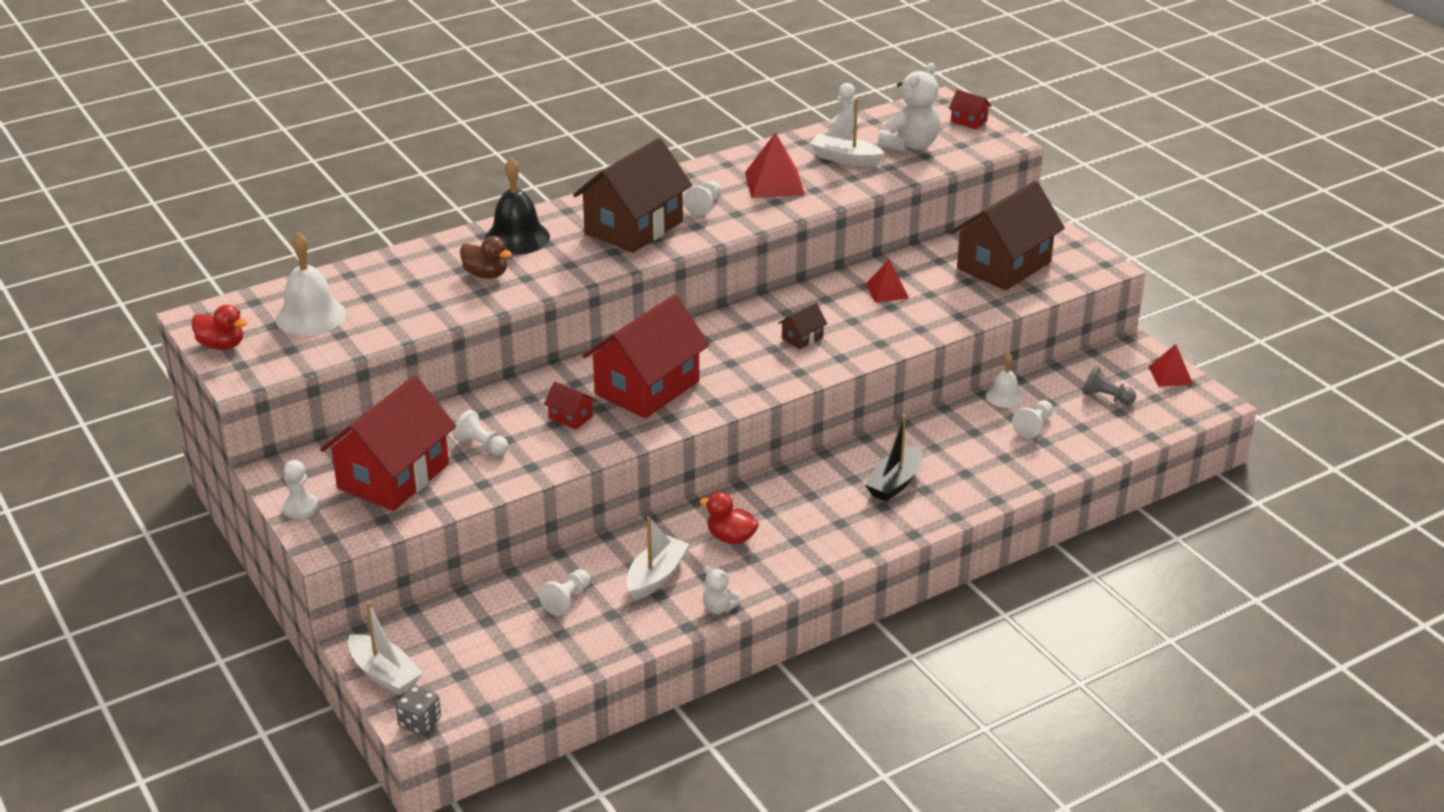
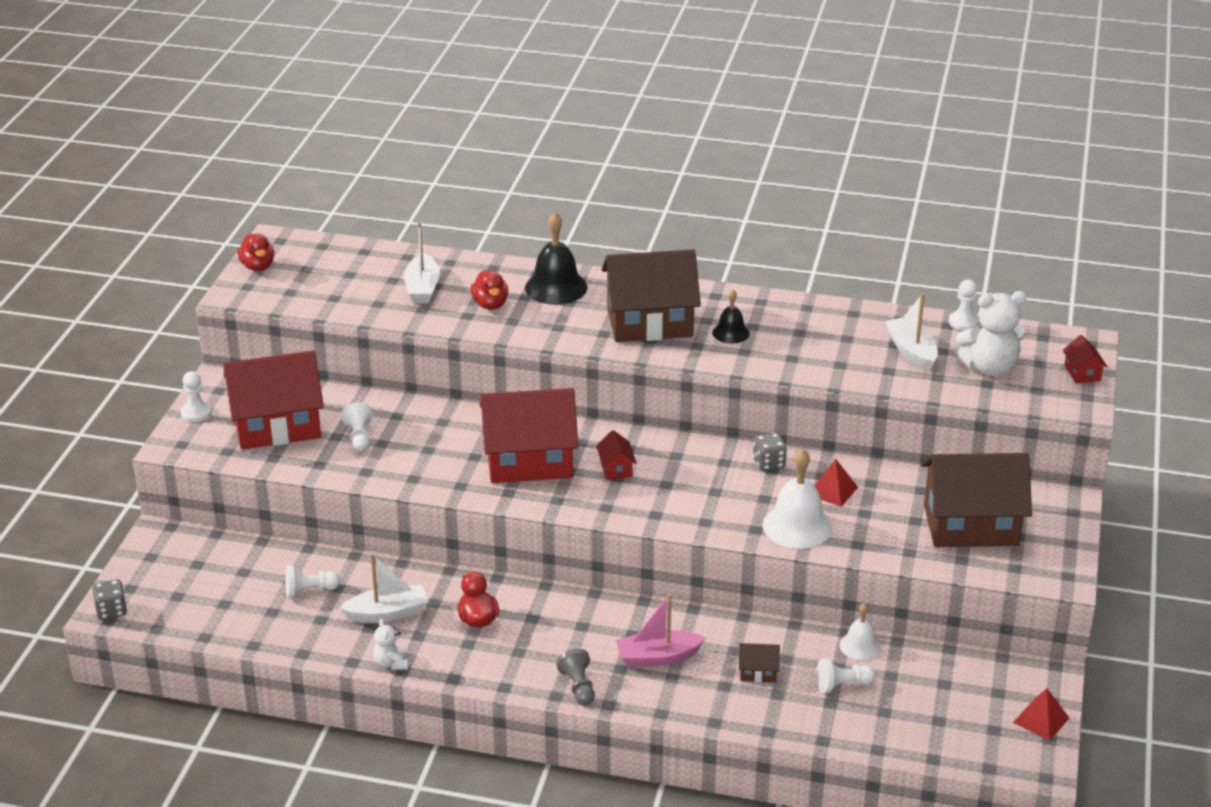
camera: 45 degrees right, 0 degrees up
(310, 316) = (338, 274): white bell -> white bell (797, 526)
(384, 674) = (139, 565): white boat -> white boat (422, 288)
(486, 275) = (490, 304): brown duck -> red duck
(570, 417) = (445, 452): red house -> red house (616, 468)
(704, 206) = (731, 333): white pawn -> black bell
(774, 183) = (817, 343): red pyramid -> none
(802, 338) = (702, 489): brown house -> brown house (758, 672)
(817, 296) = (769, 463): none -> grey dice
(894, 483) = (658, 657): black boat -> pink boat
(1106, 397) = (948, 701): grey pawn -> grey pawn (578, 687)

